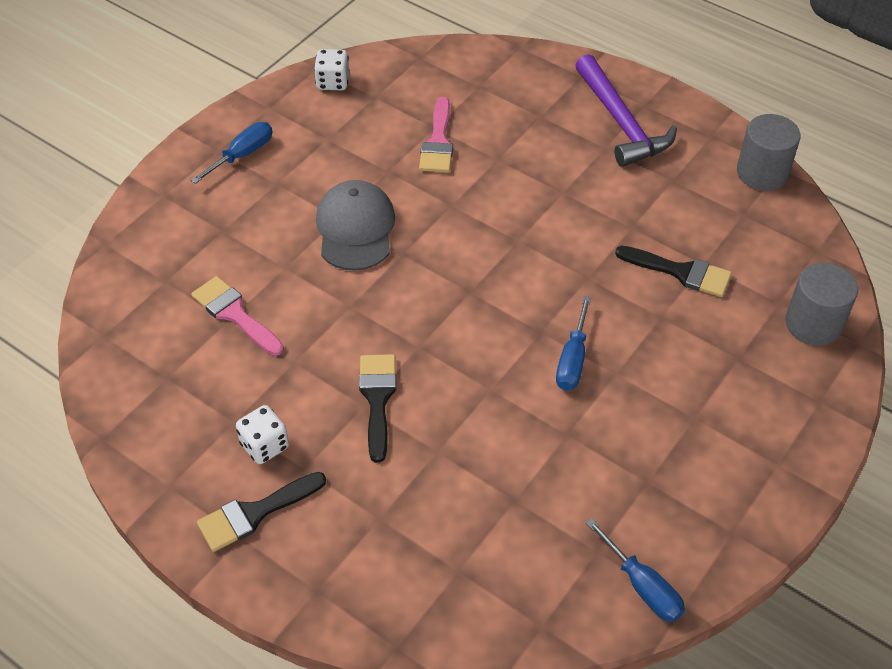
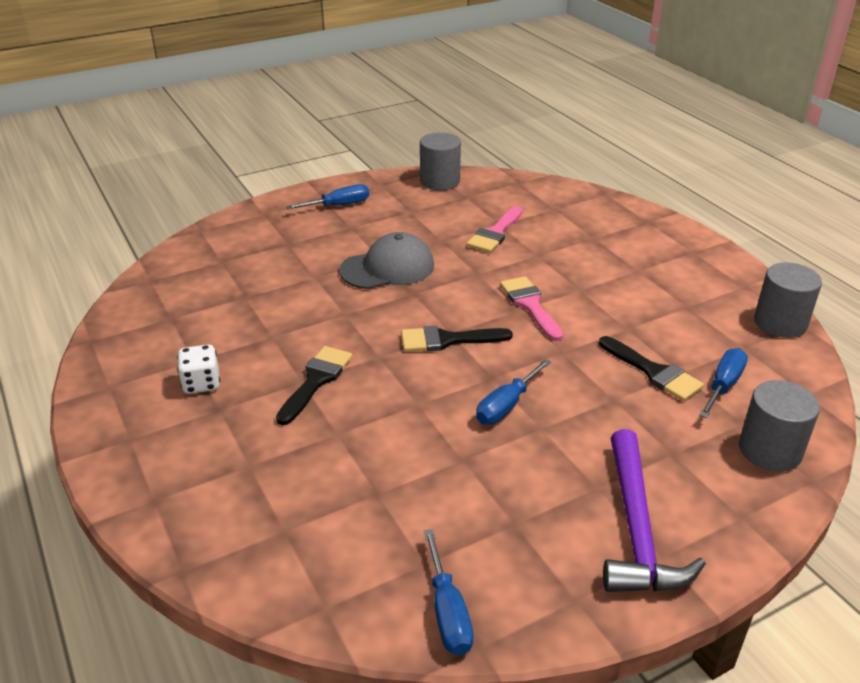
camera: 25 degrees right, 15 degrees down
(234, 314) = (252, 294): pink brush -> pink brush (530, 305)
(254, 513) = (153, 426): black brush -> black brush (447, 340)
(333, 82) = (440, 181): white dice -> grey cylinder
(355, 229) = (388, 268): grey cap -> grey cap turned 45 degrees clockwise
(621, 122) = (663, 257): purple hammer -> purple hammer (637, 529)
(746, 265) = (723, 385): none -> blue screwdriver

